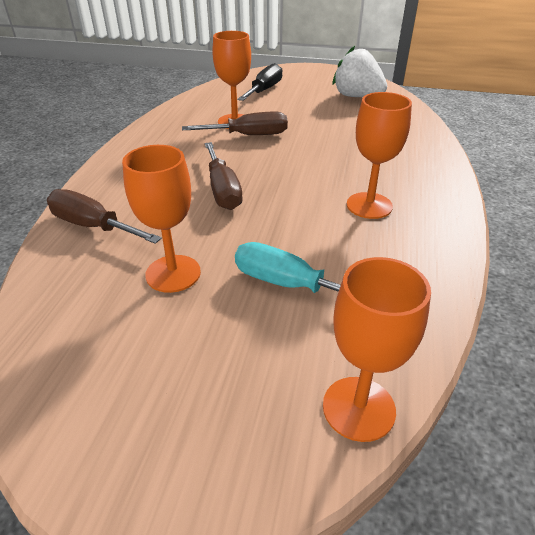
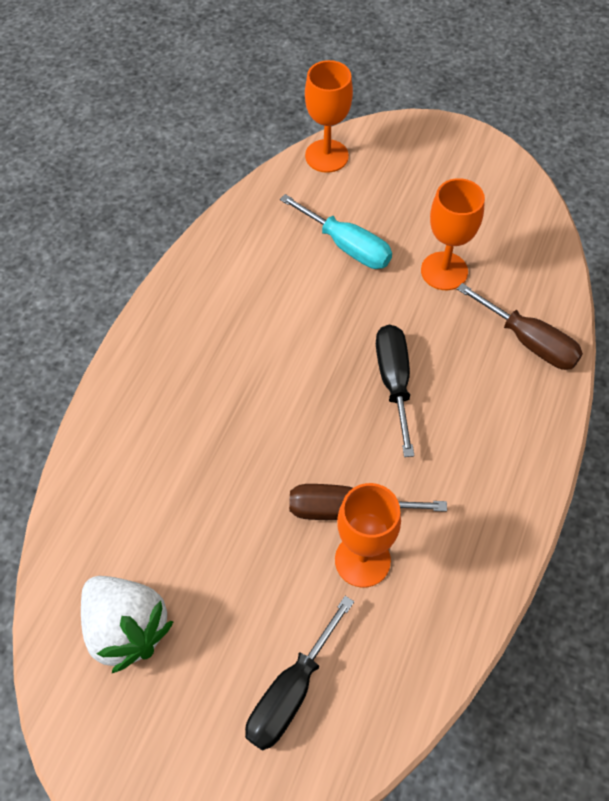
camera: 170 degrees left, 20 degrees up
(222, 190) = (394, 382): brown screwdriver -> black screwdriver
(369, 205) = (239, 331): orange goblet -> none

